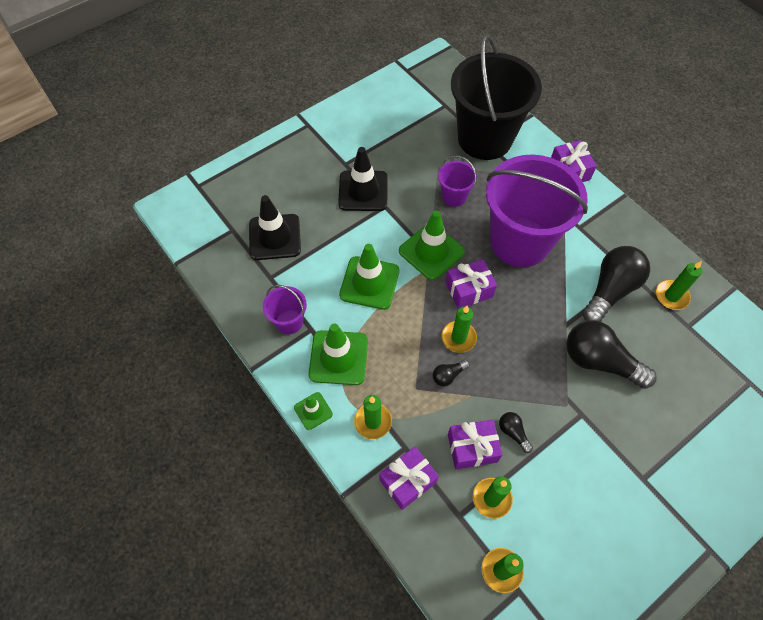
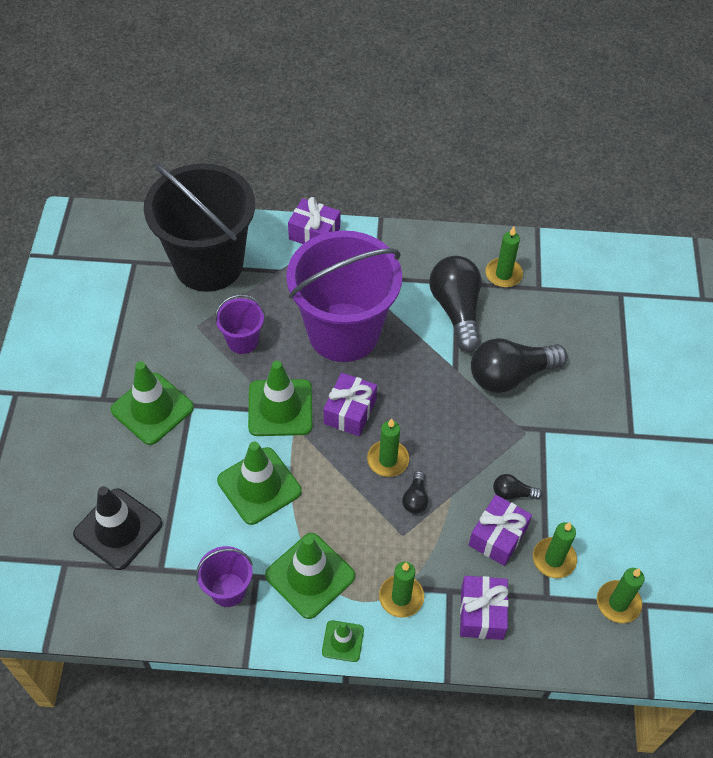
camera: 50 degrees left, 5 degrees down
(363, 191) = (152, 409): black traffic cone -> green traffic cone

